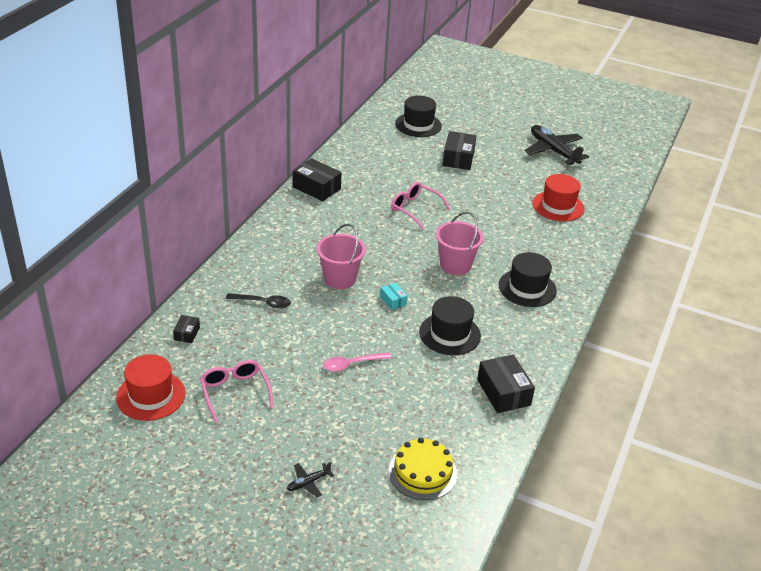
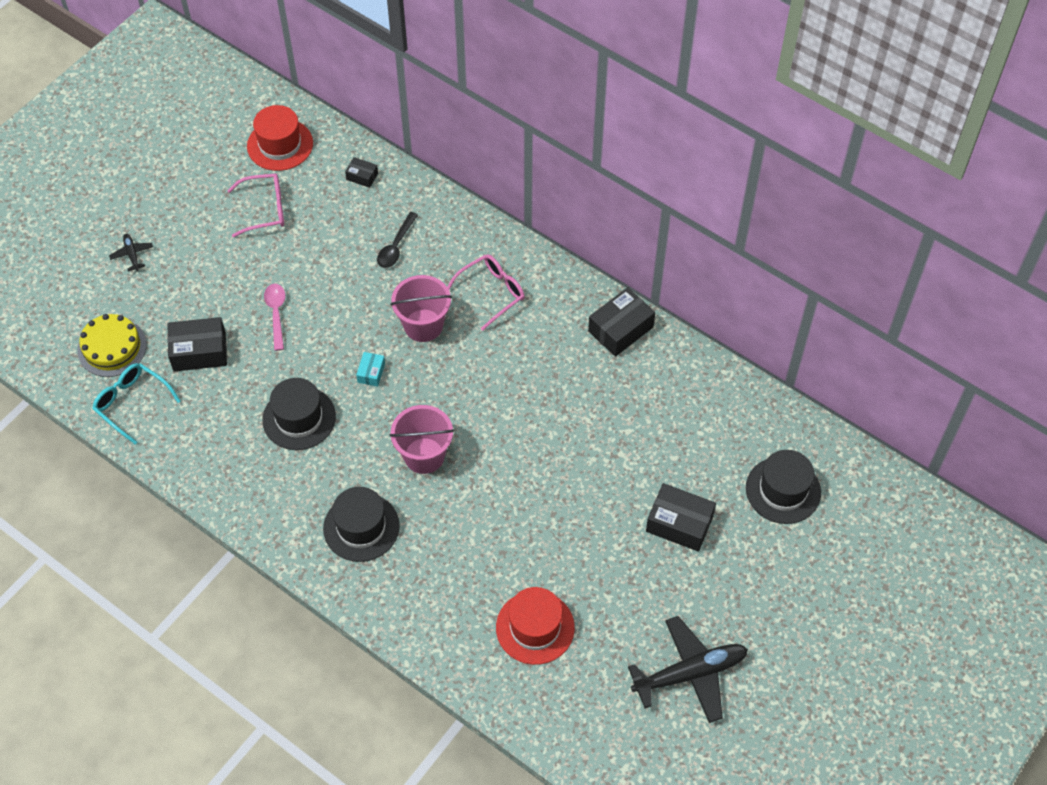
camera: 105 degrees right, 20 degrees up
(393, 300) = (371, 373): turquoise box -> turquoise box turned 60 degrees counterclockwise
(415, 209) = (555, 436): pink glasses -> pink glasses (491, 293)
(476, 443) = (132, 403): none -> turquoise glasses
(503, 392) = (193, 448): black box -> black box (199, 351)

